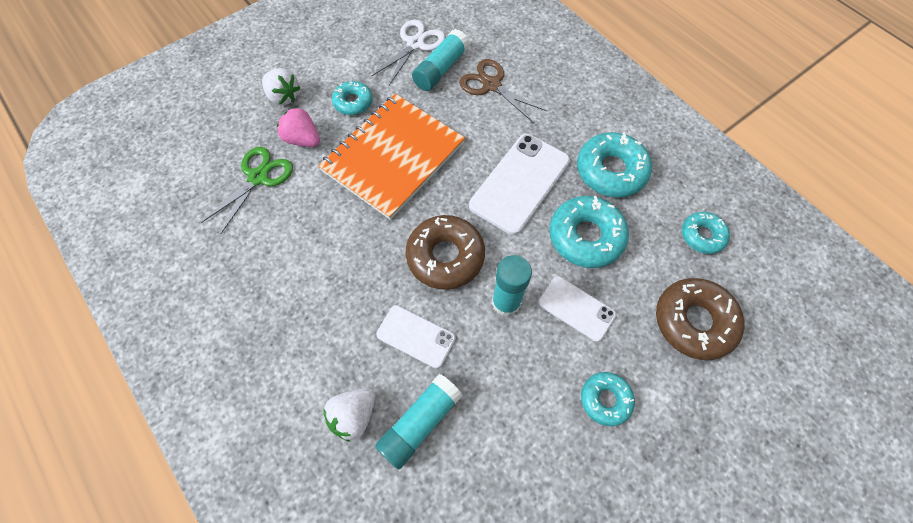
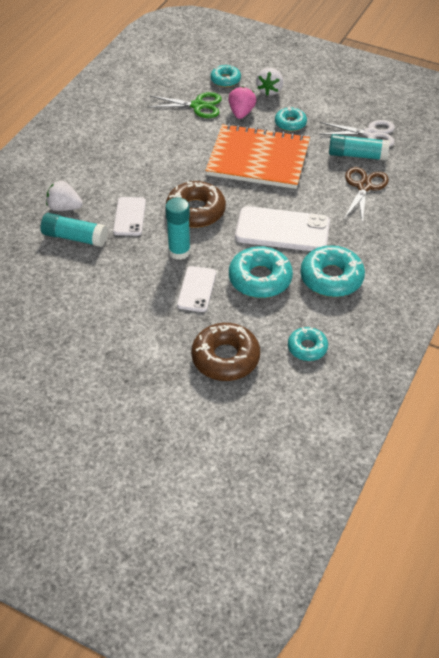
camera: 65 degrees right, 15 degrees down
(605, 399) = (136, 322): turquoise donut -> turquoise donut (225, 80)

